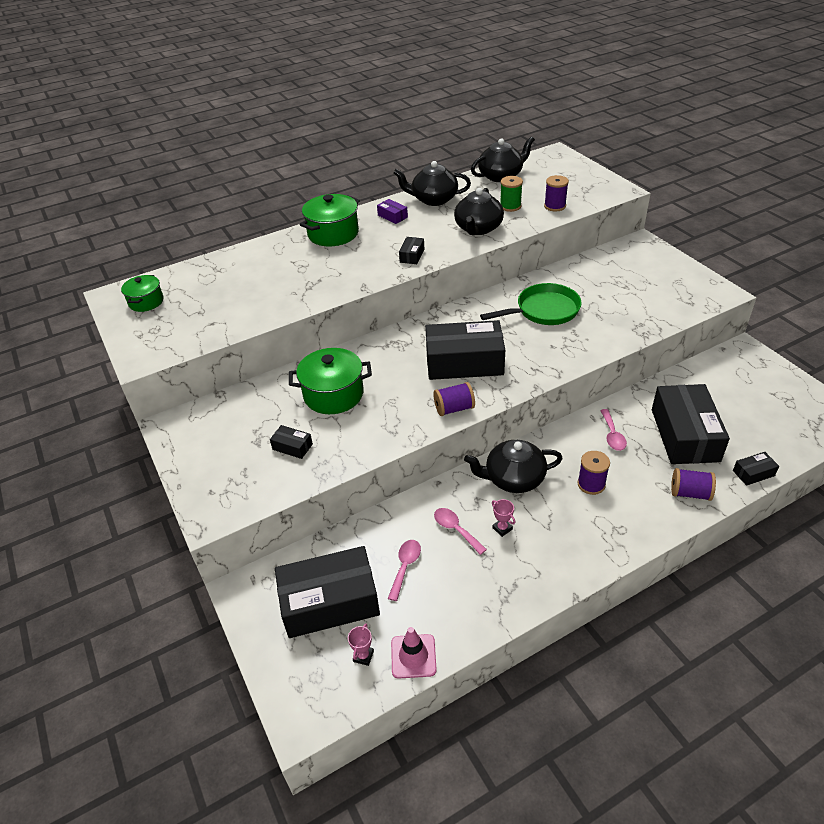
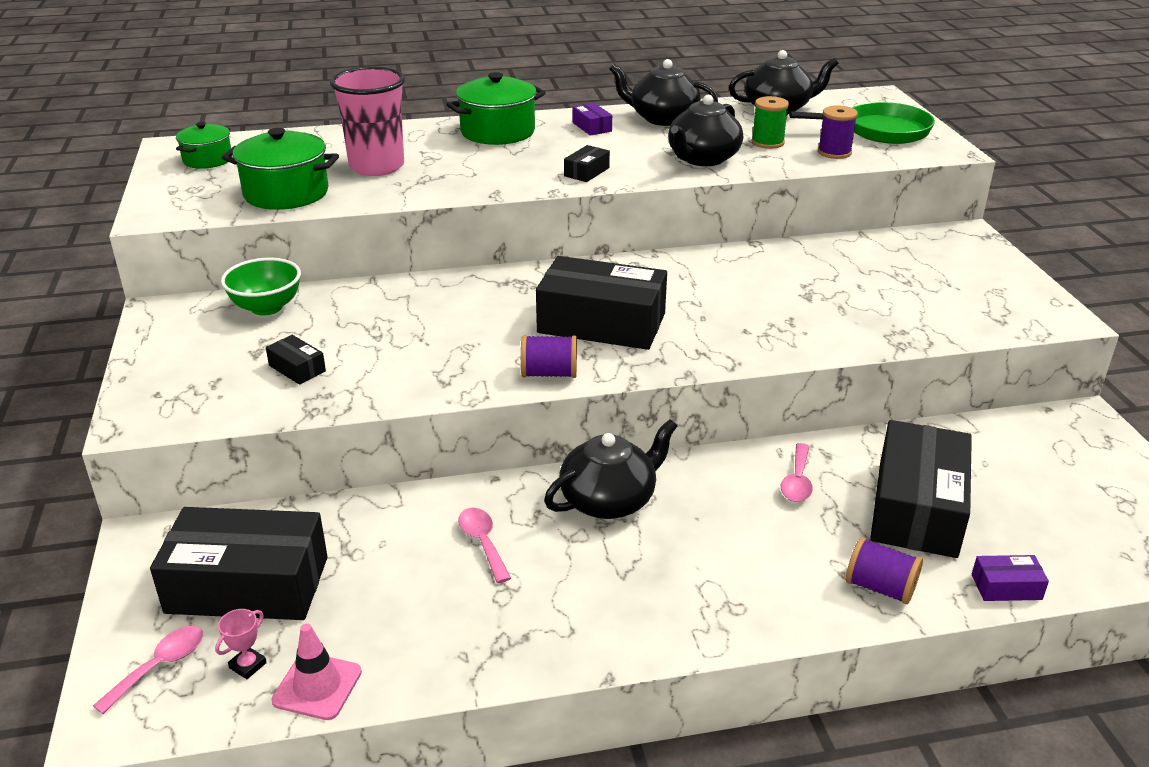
camera: 15 degrees right, 10 degrees down
(241, 404) = (266, 307): none -> green bowl
(270, 281) = (377, 166): none -> pink cup
(333, 394) = (394, 322): green pot -> green pot (286, 193)
(405, 566) = (380, 570): pink spoon -> pink spoon (160, 666)
(502, 528) = (552, 559): pink trophy -> none
(513, 478) = (609, 500): black teapot -> black teapot turned 135 degrees clockwise
(543, 311) = (760, 287): green pan -> green pan (880, 131)
(591, 484) = (725, 536): purple spool -> none
(753, 473) = (1006, 587): black box -> purple box

